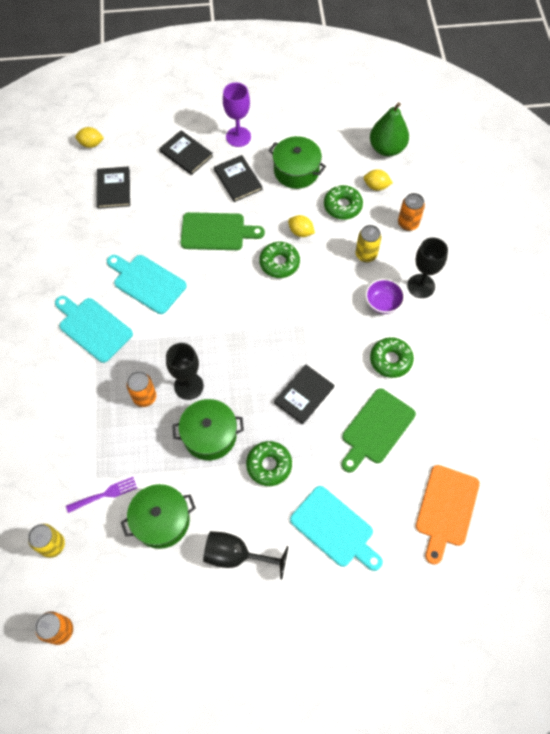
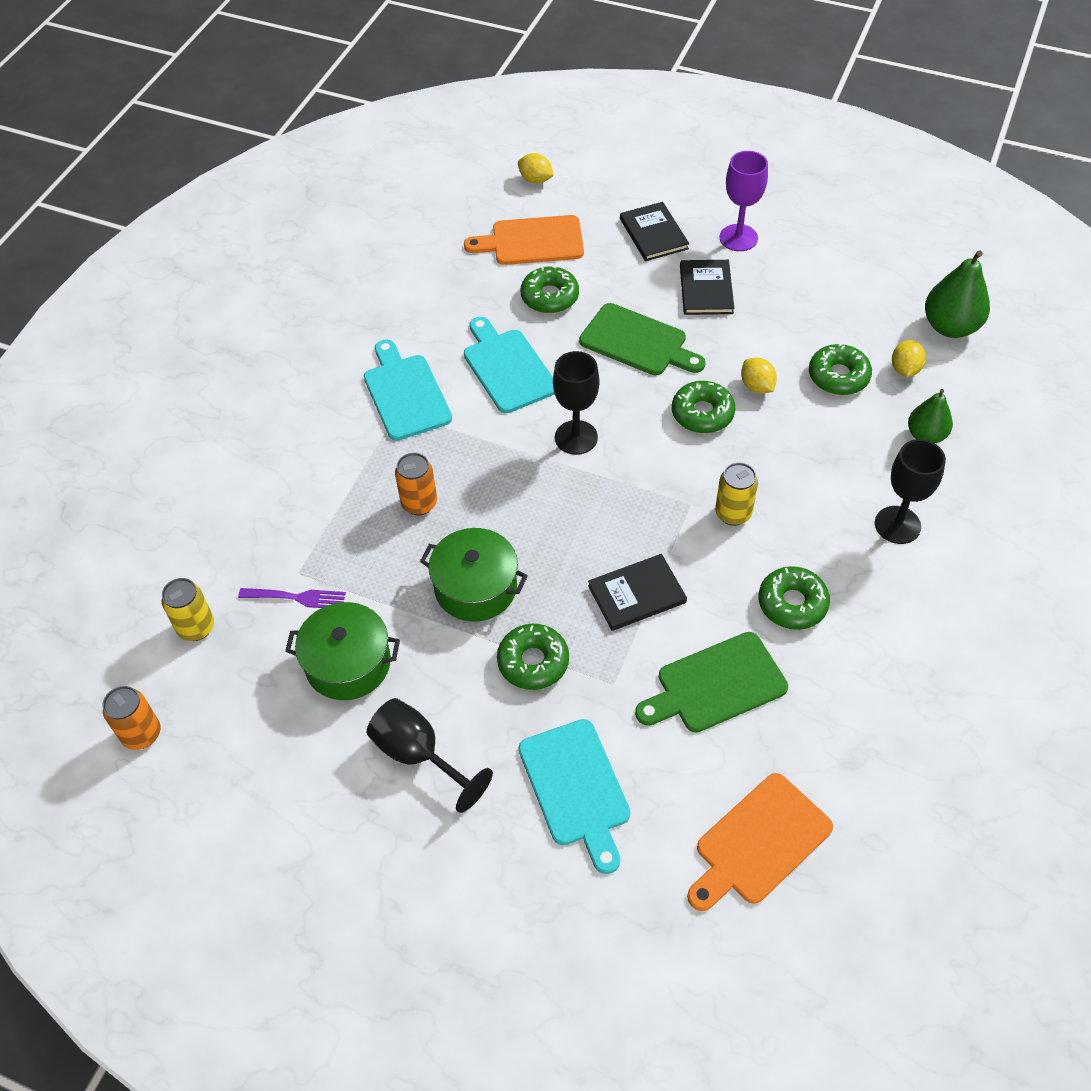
camera: 30 degrees right, 10 degrees down
(113, 189) = (532, 241): black book -> orange cutting board
(146, 223) = (550, 297): none -> green donut
(188, 386) = (485, 515): black goblet -> black goblet (576, 437)
(296, 171) = (796, 308): green pot -> none
(366, 255) = (836, 451): yellow can -> yellow can (733, 513)
(376, 186) = (905, 369): yellow lemon -> yellow lemon turned 60 degrees clockwise
(383, 303) = (825, 524): purple bowl -> none
(408, 223) = (925, 435): orange can -> green pear

